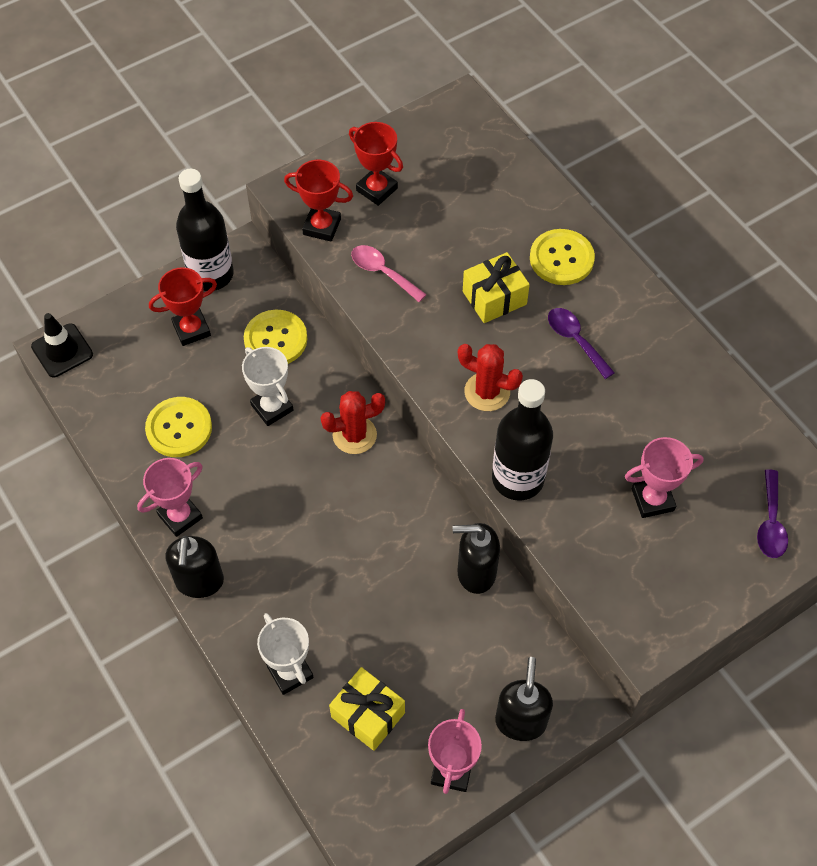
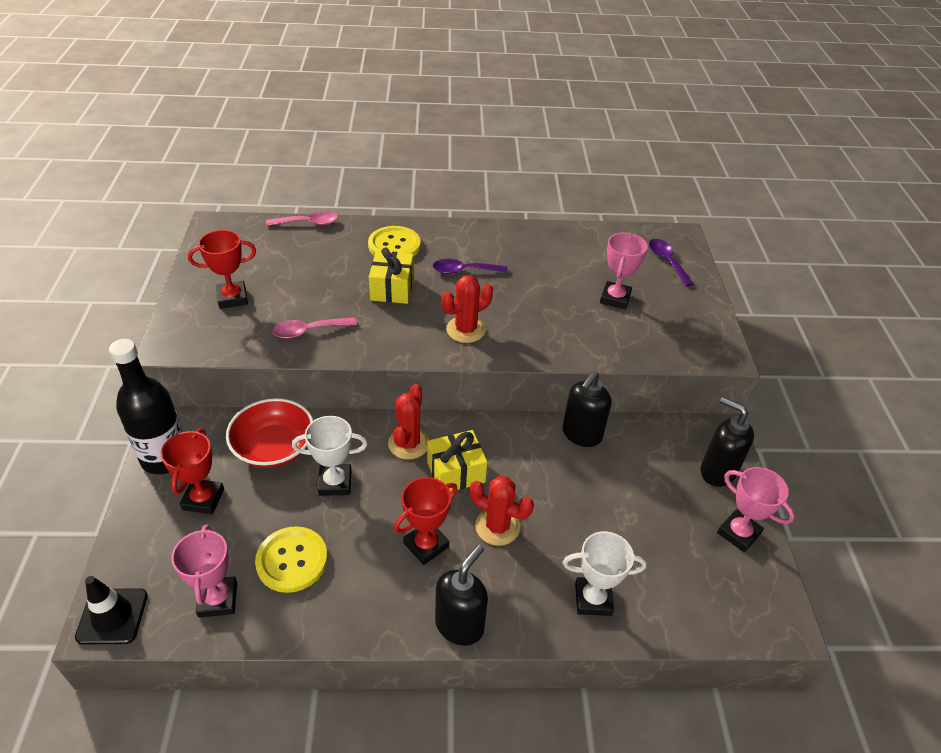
camera: 60 degrees left, 15 degrees down
(180, 516) = (381, 606): pink trophy -> pink trophy (218, 599)
(199, 582) = (460, 625): black soap dispenser -> black soap dispenser turned 90 degrees counterclockwise
(275, 339) = (274, 447): yellow button -> red bowl
(314, 557) = (497, 526): none -> red cactus
(322, 227) = (228, 342): red trophy -> red trophy (426, 545)
(368, 715) = (663, 563): yellow gift -> yellow gift (456, 472)
(518, 478) = (550, 350): black bottle -> none
(531, 168) = (308, 223): none -> pink spoon
(770, 523) = (667, 261): purple spoon -> purple spoon turned 150 degrees counterclockwise

